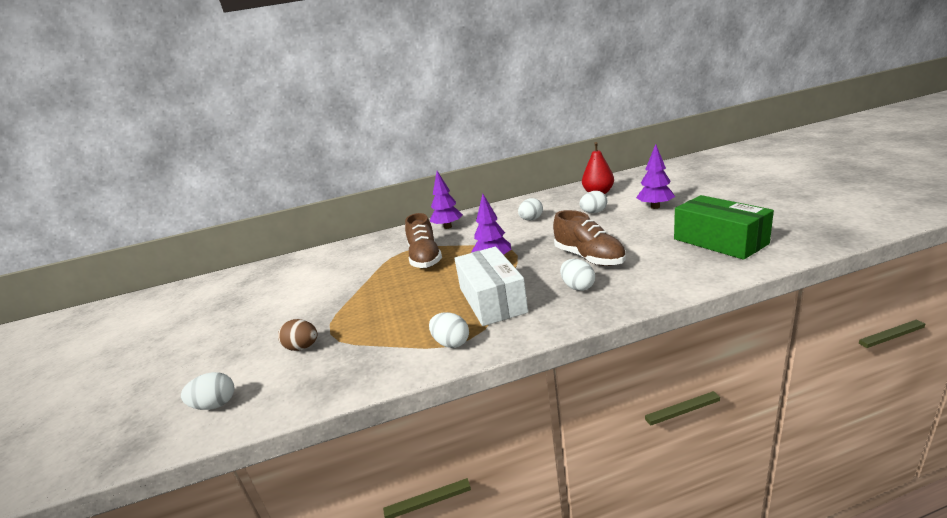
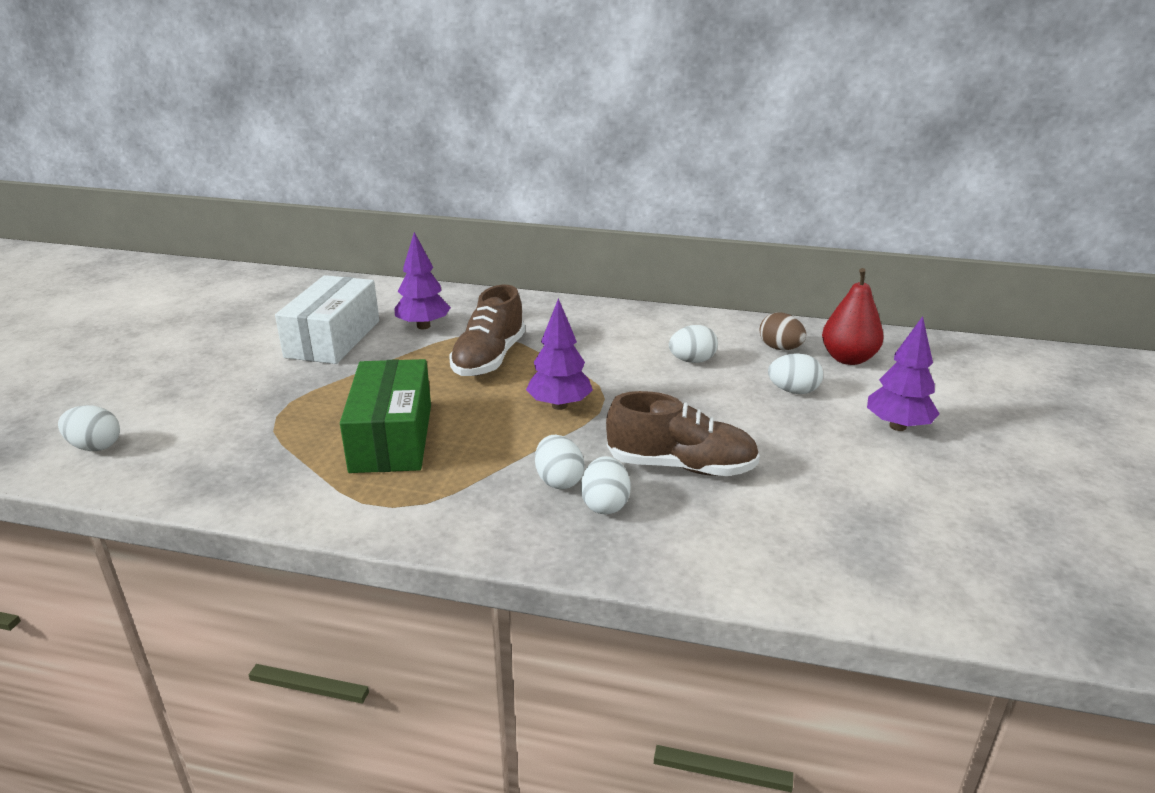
camera: 25 degrees right, 5 degrees up
(302, 347) = (233, 419): brown egg -> brown egg (780, 348)
(448, 227) = (574, 320): purple tree -> purple tree (423, 326)
(451, 343) = (370, 501): white egg -> white egg (559, 480)
(492, 300) = (484, 466): white box -> white box (333, 339)
(589, 258) = (681, 466): brown shoe -> brown shoe turned 75 degrees counterclockwise
(719, 241) = (903, 539): green box -> green box (392, 437)

